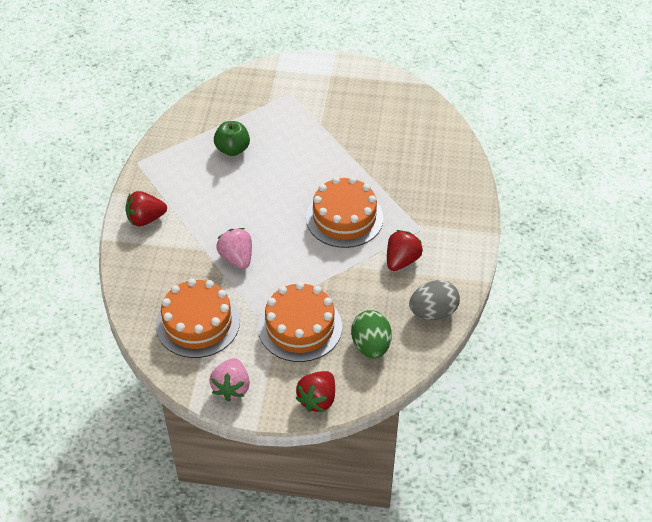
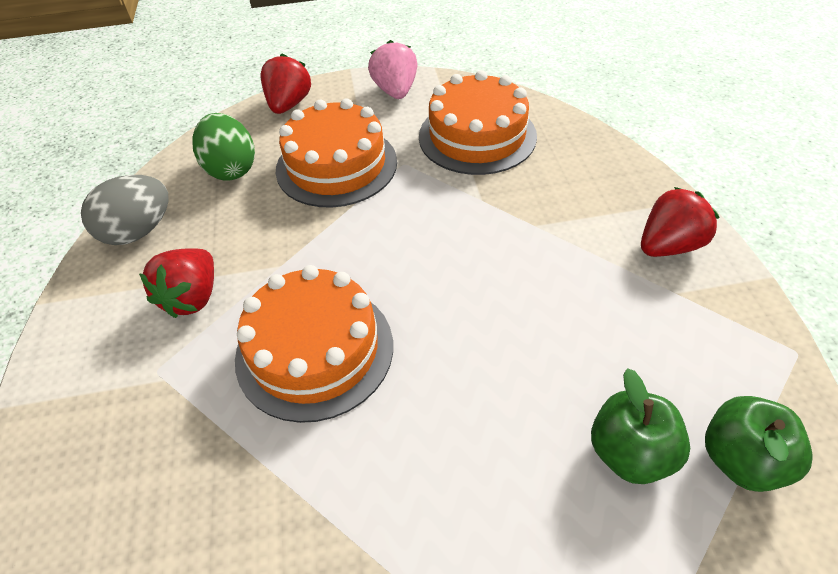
camera: 165 degrees right, 0 degrees up
(194, 137) = (741, 460): none -> green apple
(237, 258) = (475, 227): pink strawberry -> none

